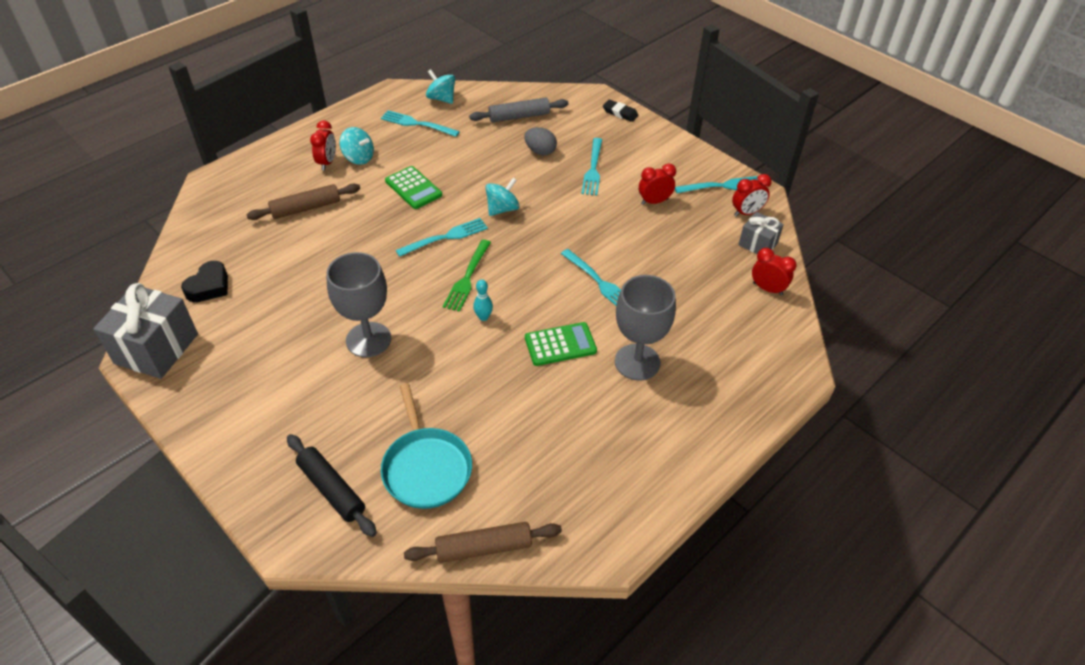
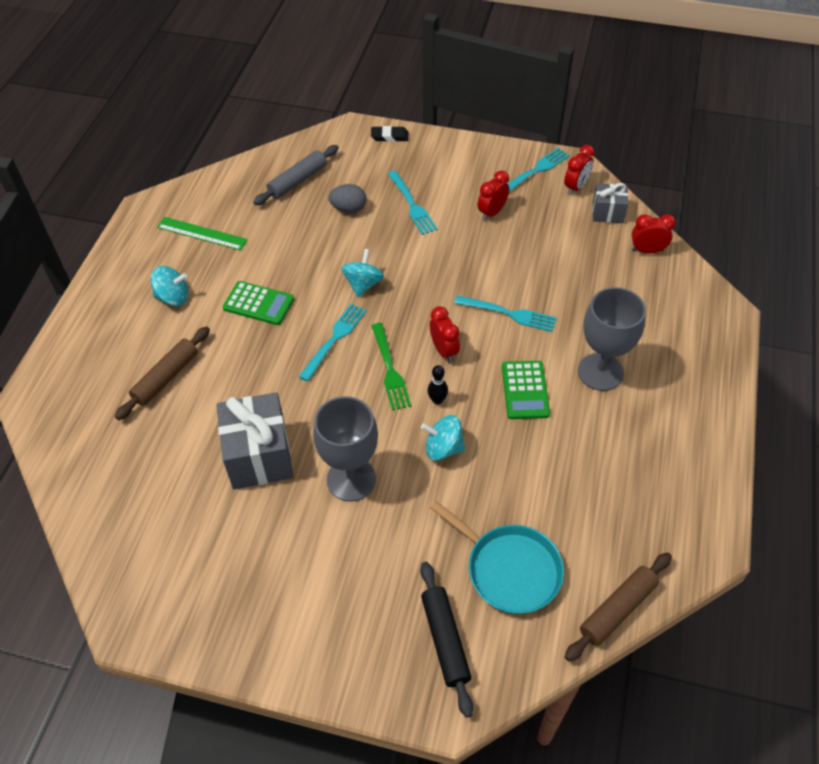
camera: 30 degrees left, 5 degrees up
(156, 348) = (143, 607): grey gift -> grey gift (259, 456)
(209, 286) = (139, 513): black heart -> none
(327, 162) = (144, 318): red clock -> red clock (444, 350)
(332, 489) = (445, 640): black rolling pin -> black rolling pin turned 60 degrees clockwise
(417, 124) = (202, 233): turquoise fork -> green ruler
(441, 98) = (203, 195): turquoise spinning top -> turquoise spinning top (443, 448)
(483, 317) = (437, 400): turquoise bowling pin -> black bowling pin
(560, 344) = (525, 390): green calculator -> green calculator turned 135 degrees clockwise

